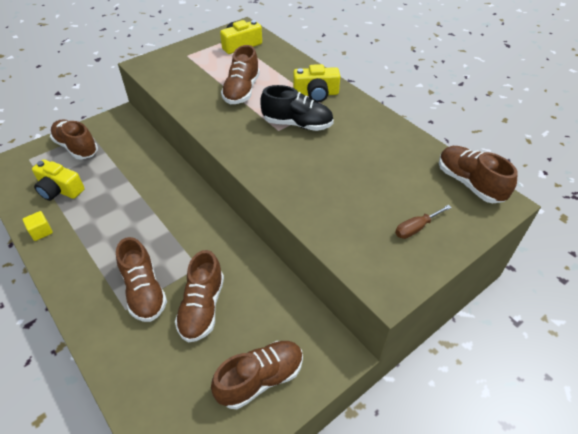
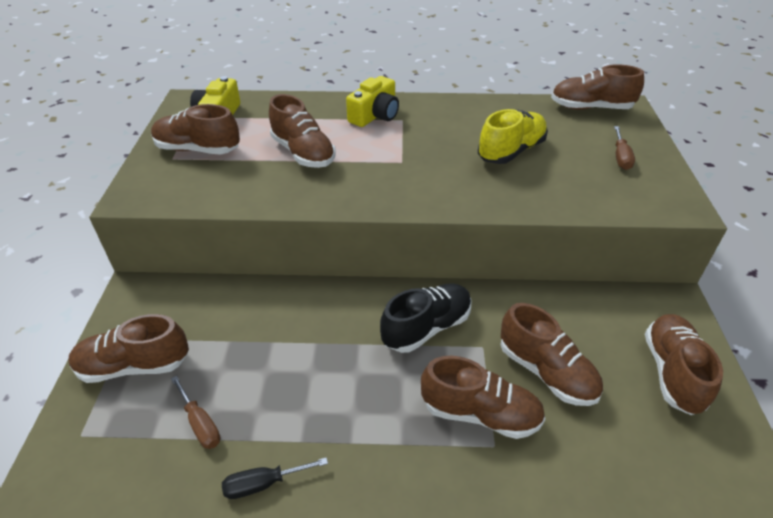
camera: 50 degrees left, 5 degrees down
(41, 232) = (263, 483): yellow cube -> black screwdriver
(60, 189) = (200, 423): yellow camera -> brown screwdriver
(203, 58) = (198, 149): none -> brown shoe
(297, 124) = (408, 147): black shoe -> black shoe (427, 328)
(350, 169) = (511, 151): none -> yellow shoe

